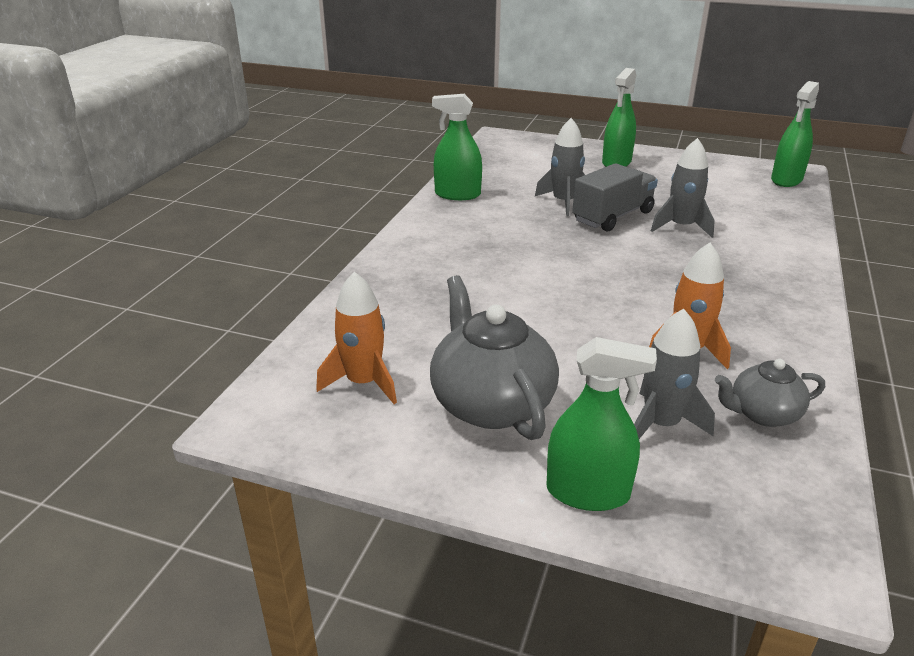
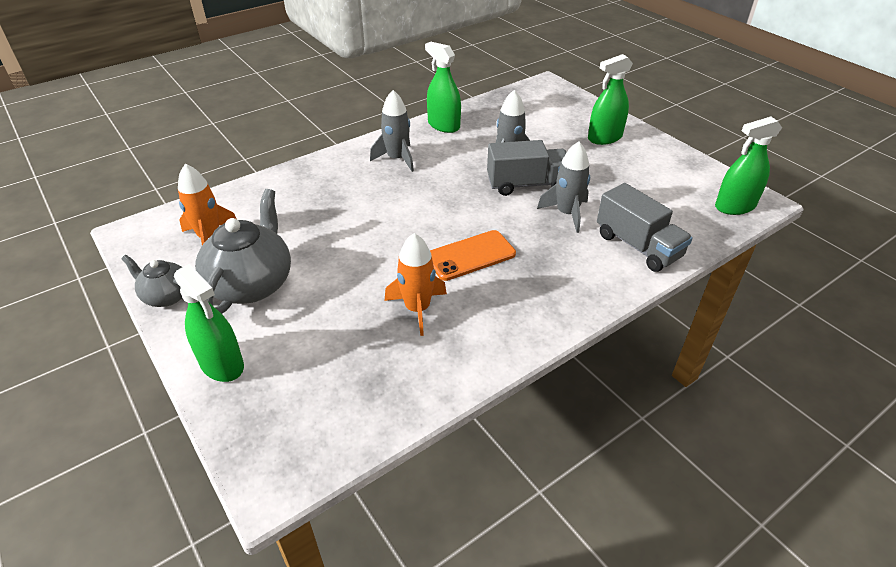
camera: 35 degrees right, 10 degrees up
(659, 288) = (470, 256): none -> orange phone
(661, 424) = (321, 348): grey rocket -> grey rocket (397, 159)
(762, 414) = (392, 377): grey teapot -> grey teapot (166, 296)
(770, 230) = (638, 246): none -> grey truck

